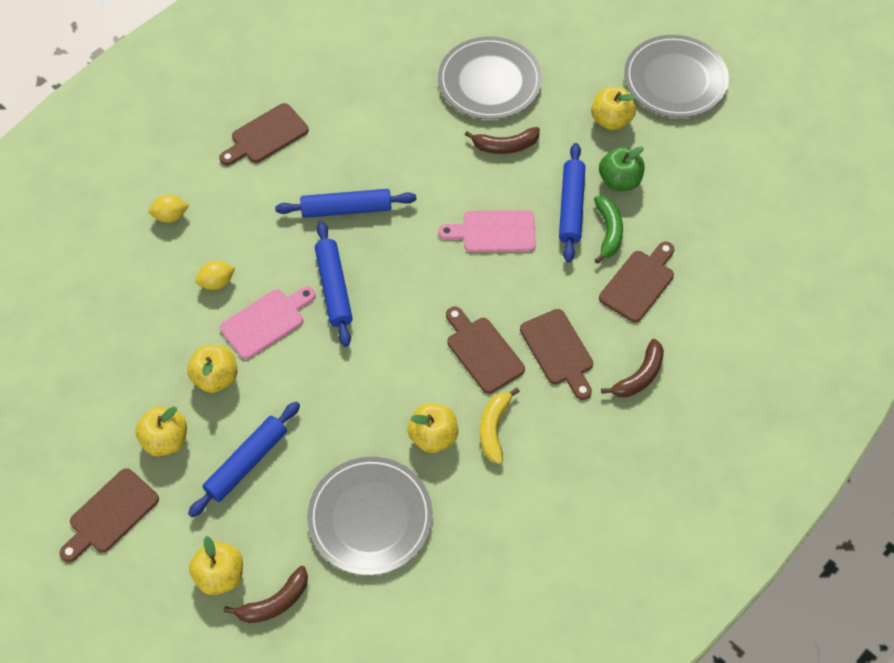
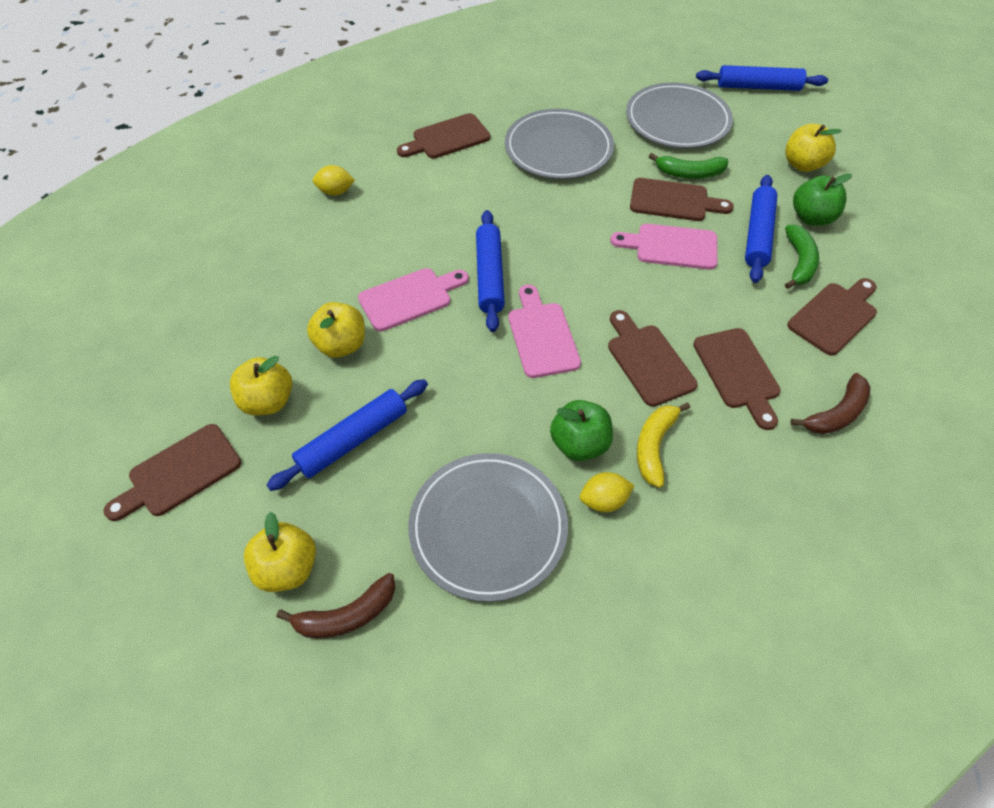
camera: 10 degrees right, 5 degrees down
(217, 282) = (366, 255): yellow lemon -> yellow lemon (604, 500)
(346, 209) = (516, 207): blue rolling pin -> blue rolling pin (758, 87)
(389, 341) = (542, 335): none -> pink cutting board
(433, 436) = (579, 444): yellow apple -> green apple
(492, 180) = (673, 201): none -> brown cutting board
(505, 146) = (689, 173): brown banana -> green banana
(675, 80) = (870, 139): grey plate -> grey plate (558, 148)

